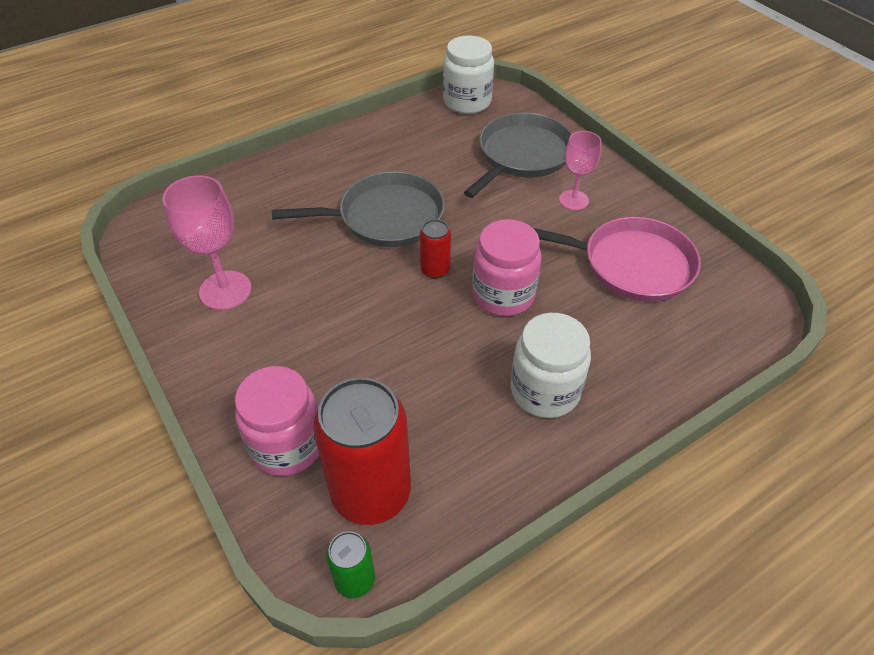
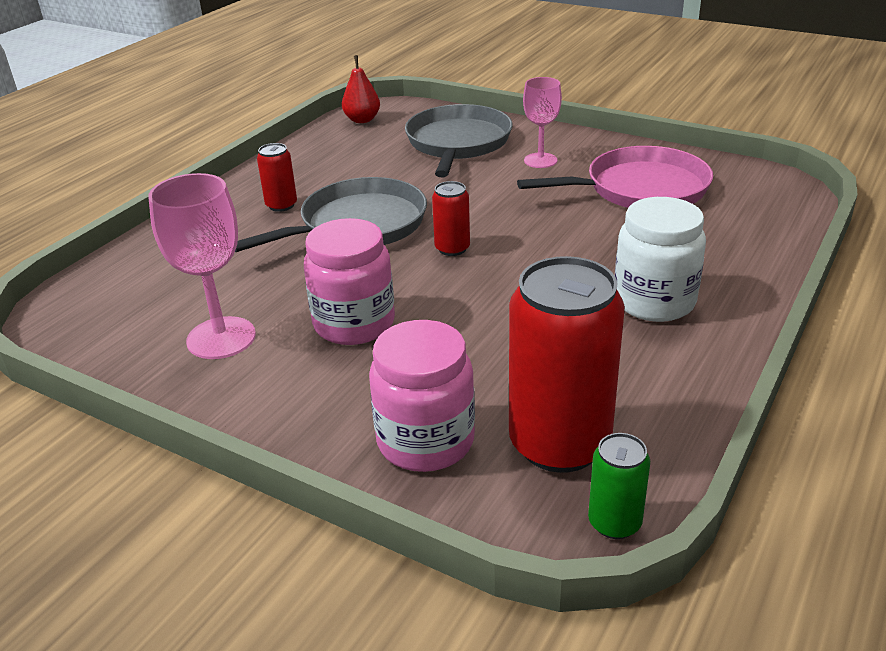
camera: 25 degrees left, 15 degrees down
(347, 175) = (281, 205): none -> red can
(467, 102) = (362, 120): white jar -> red pear
(503, 295) = (541, 246): pink jar -> pink jar (354, 324)

